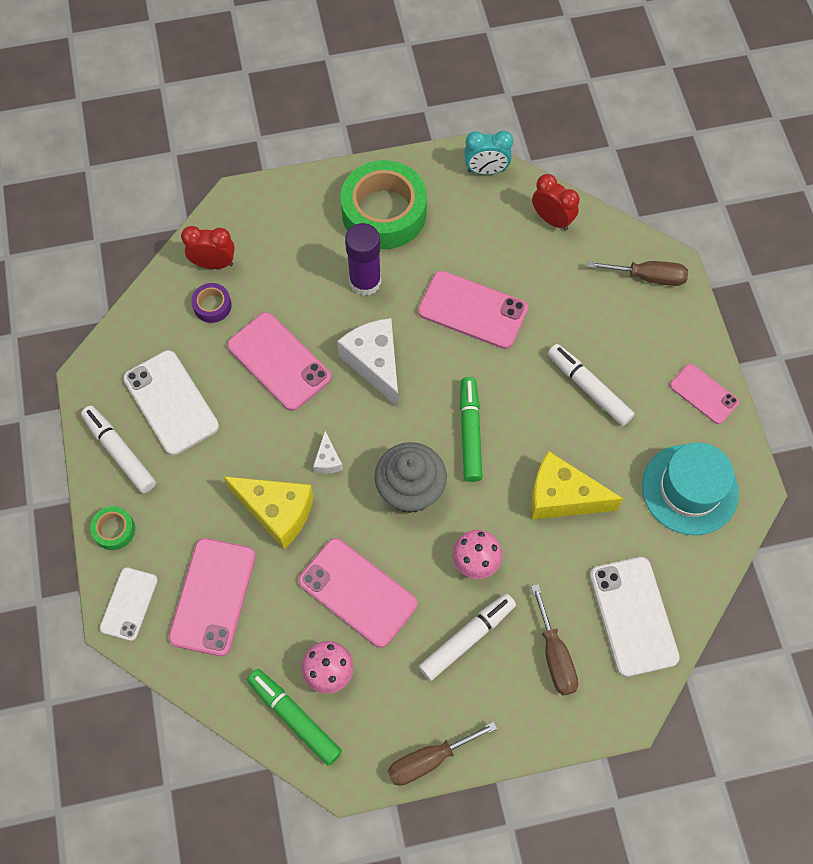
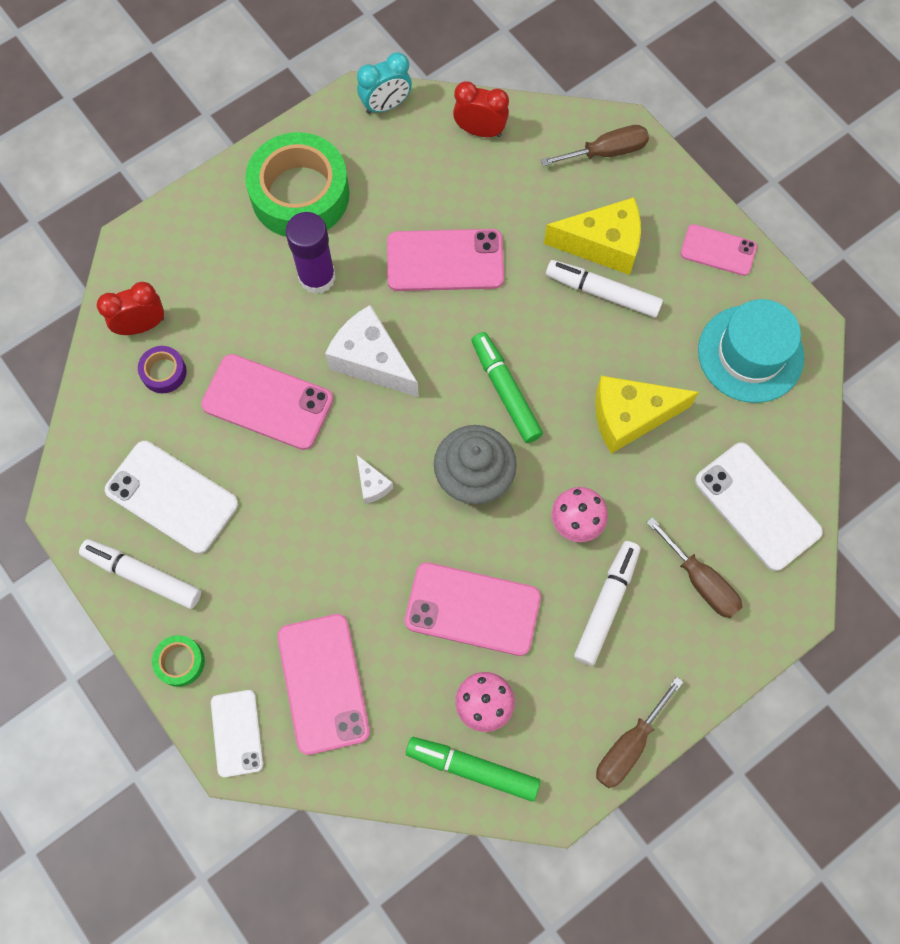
camera: 25 degrees left, 5 degrees up
(277, 512) = (346, 563): yellow cheese -> yellow cheese (602, 245)

